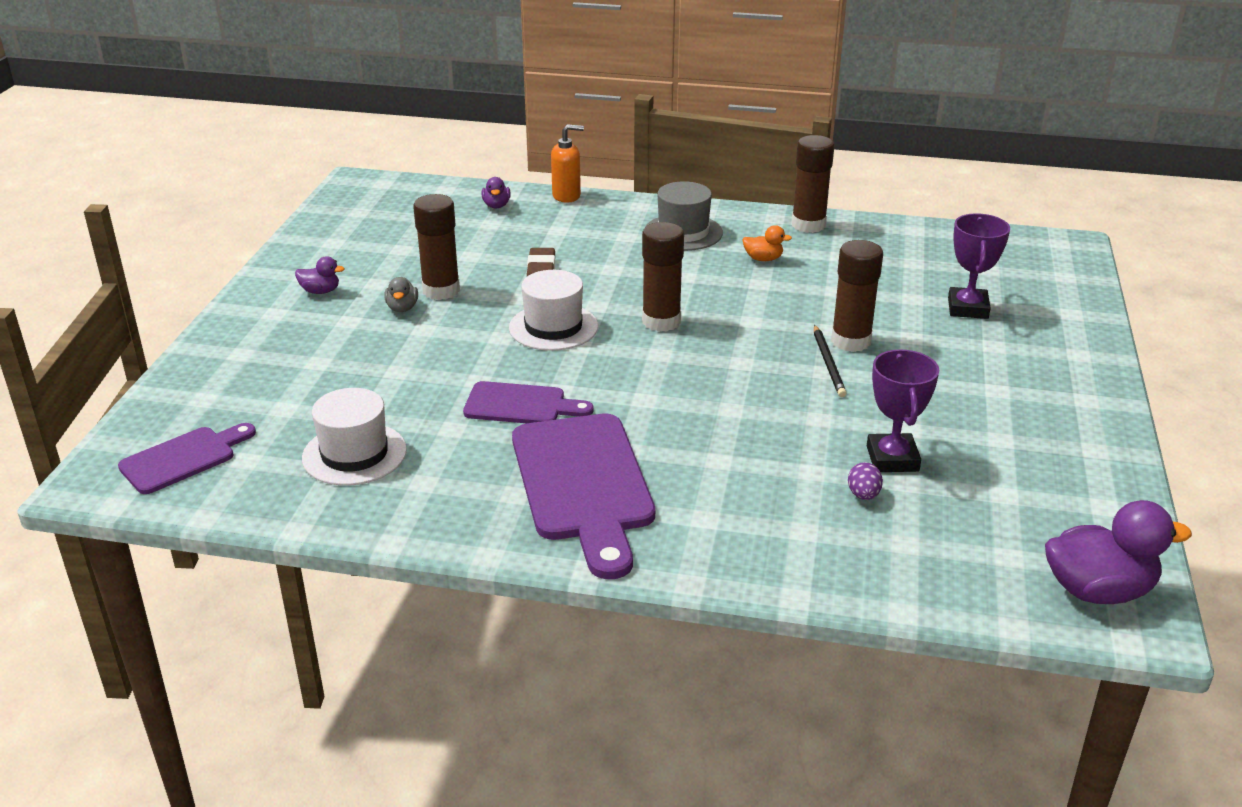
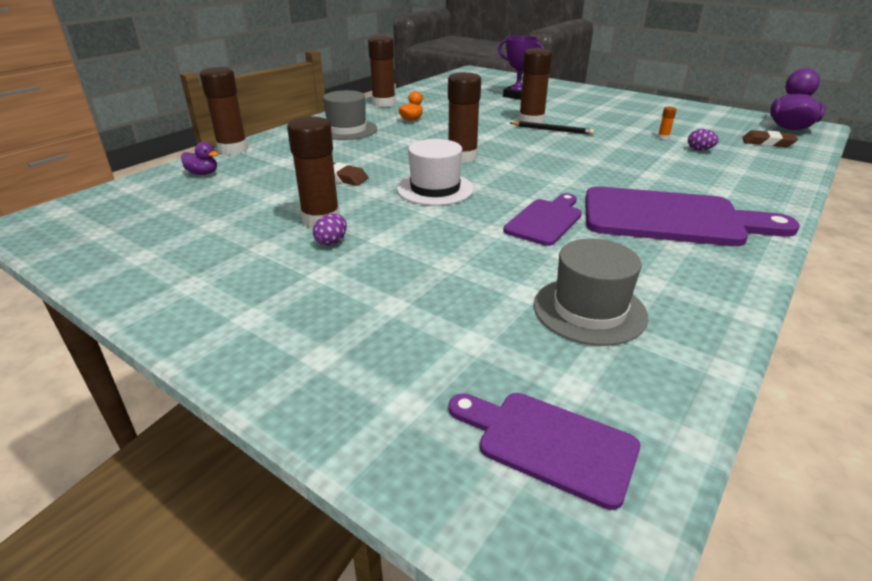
camera: 65 degrees left, 0 degrees up
(183, 458) = (548, 443): purple cutting board -> purple cutting board turned 45 degrees counterclockwise
(320, 291) = (239, 280): purple duck -> none
(354, 454) = (589, 310): white hat -> grey hat
(402, 308) = (331, 242): grey duck -> purple egg
(566, 196) = (233, 149): orange soap dispenser -> brown glue stick
(892, 459) = (663, 137): purple trophy -> orange glue stick
(973, 563) = (767, 142): none -> brown eraser

